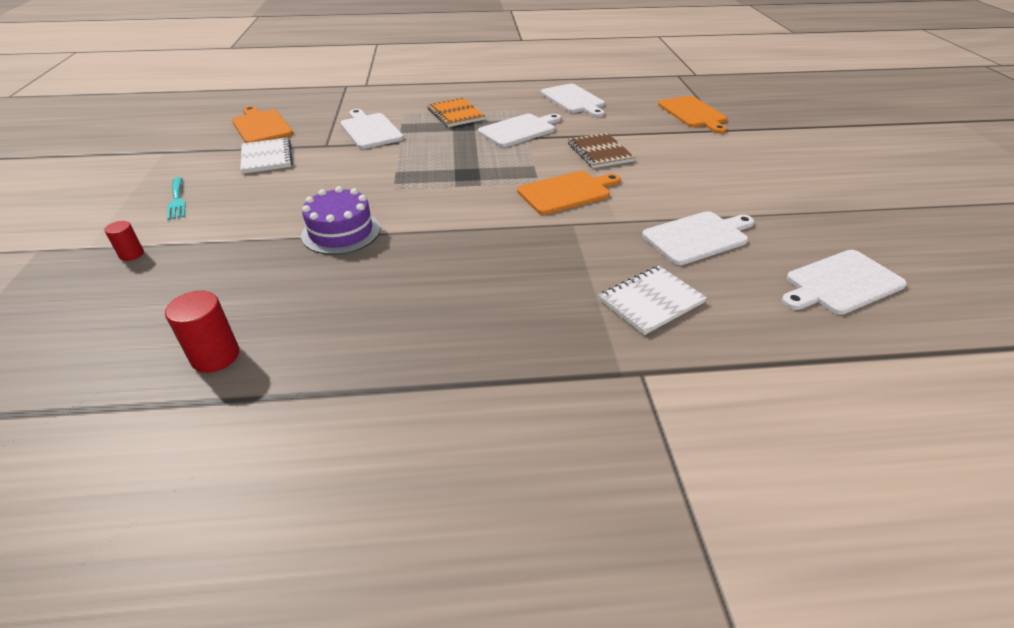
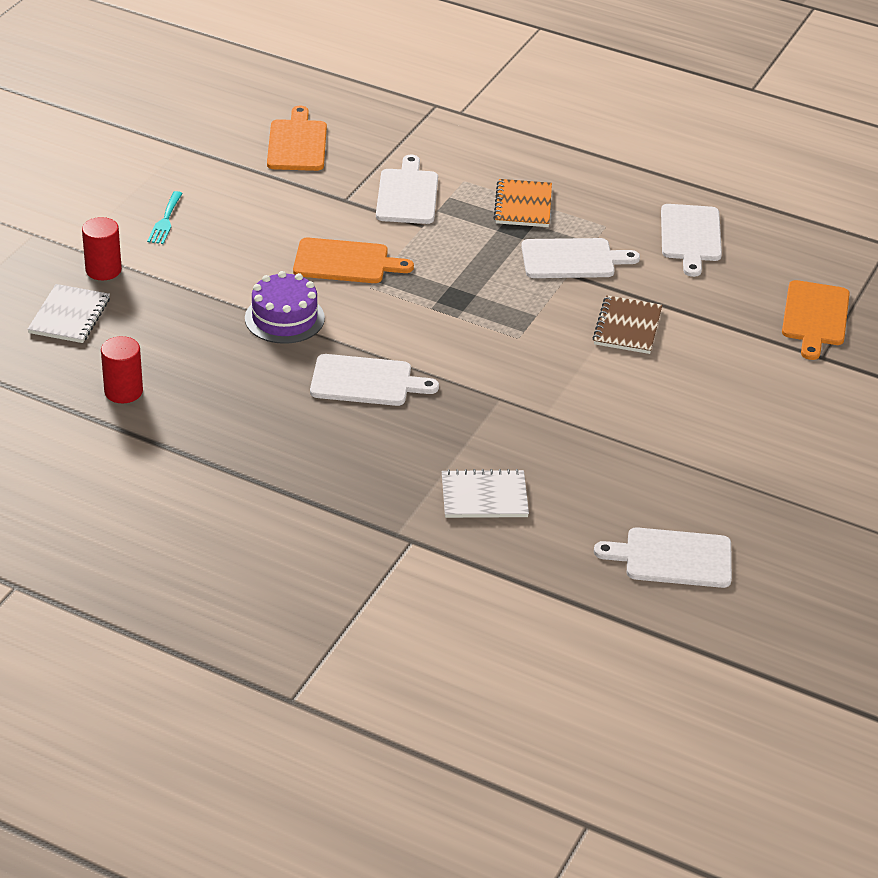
camera: 30 degrees right, 0 degrees up
(131, 254) = (103, 270): red cylinder -> red cylinder, size x1.66
(266, 157) = (275, 195): white notebook -> white notebook (69, 316)
(567, 192) = (534, 362): orange cutting board -> orange cutting board (345, 262)
(698, 237) = (603, 462): white cutting board -> white cutting board (366, 381)

